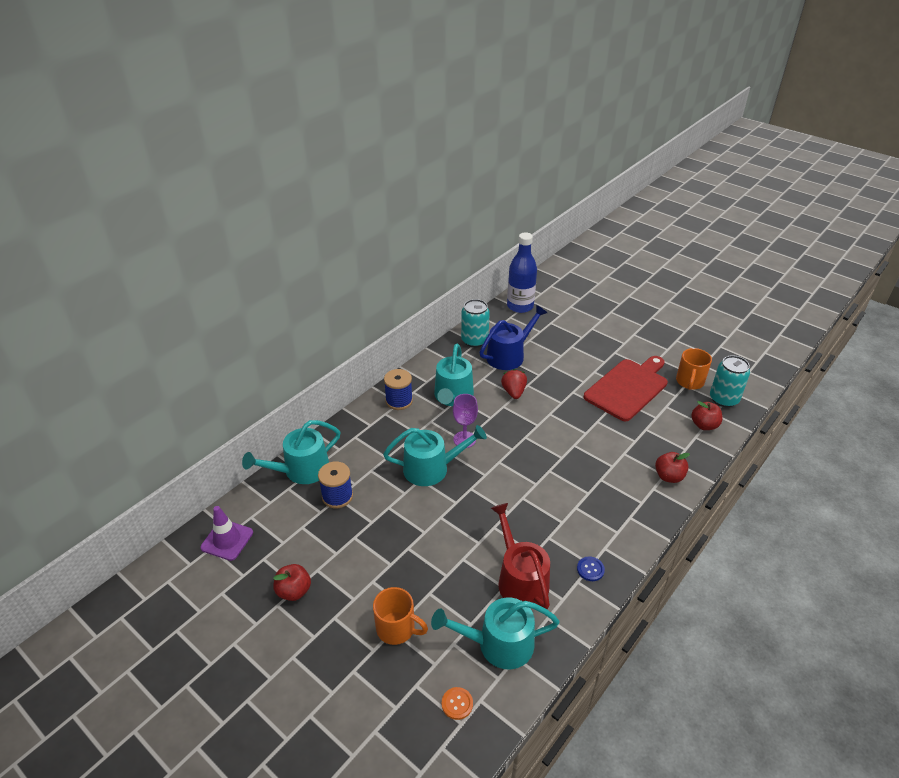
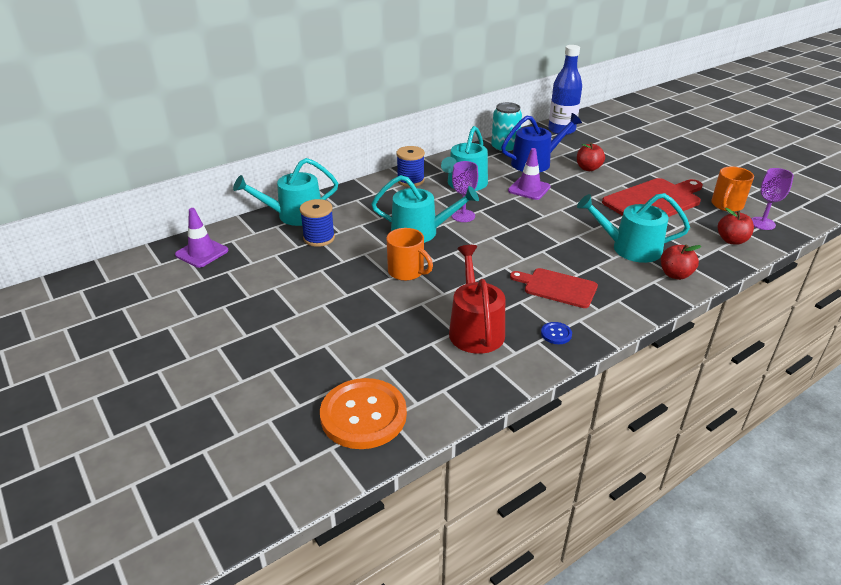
camera: 15 degrees right, 5 degrees down
(294, 591) = (244, 299): red apple -> red apple (588, 168)
(397, 628) = (329, 344): orange mug -> orange mug (407, 272)
(457, 704) = (363, 415): orange button -> orange button, size x2.45
(498, 644) = (429, 376): turquoise watering can -> turquoise watering can (630, 248)
(513, 392) = (529, 189): red strawberry -> purple traffic cone
(575, 513) = (557, 287): none -> red cutting board
(723, 399) = (762, 223): turquoise can -> purple goblet

